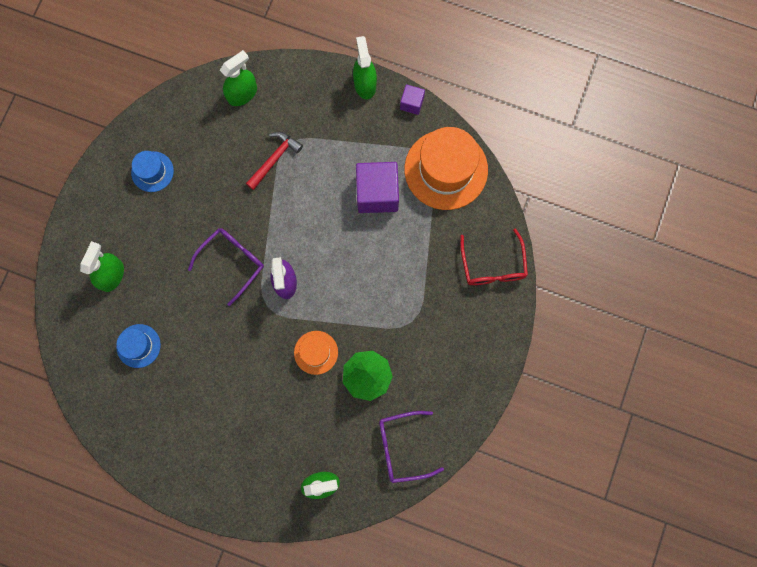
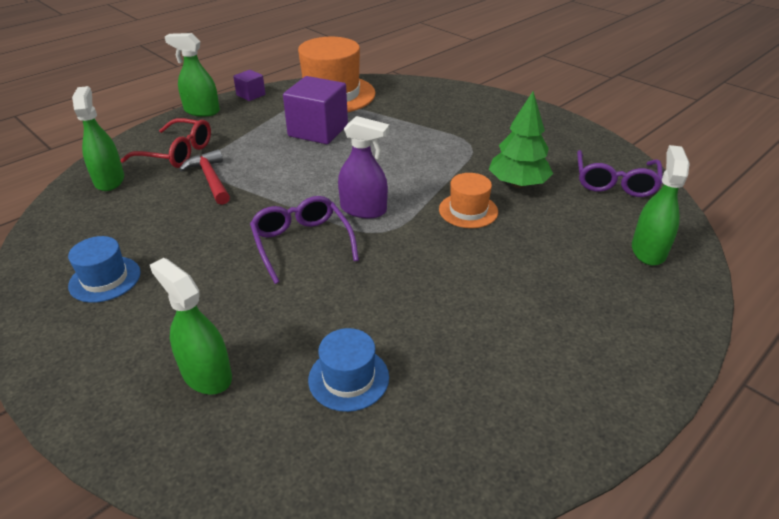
camera: 65 degrees left, 40 degrees down
(493, 265) = (443, 95): red glasses -> red glasses (177, 153)

